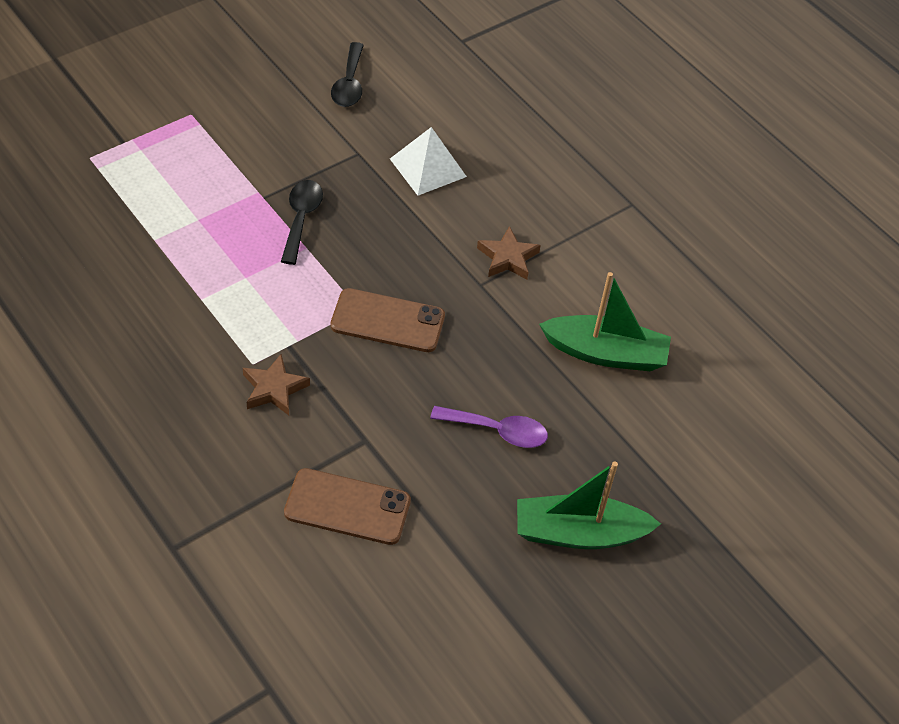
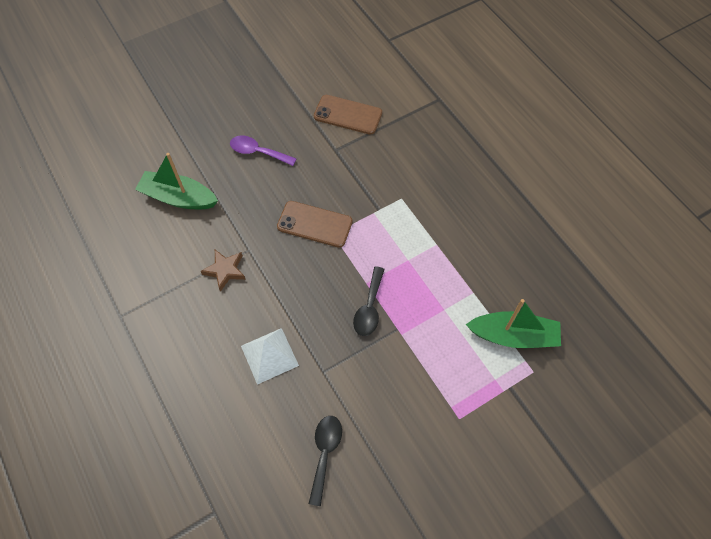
camera: 170 degrees left, 10 degrees up
(274, 389) = (388, 181): brown star -> none
(579, 533) = (226, 98): green boat -> green boat (513, 336)

